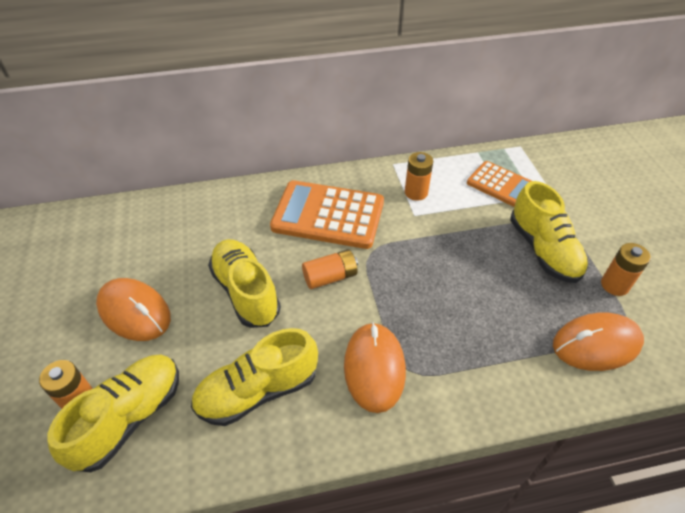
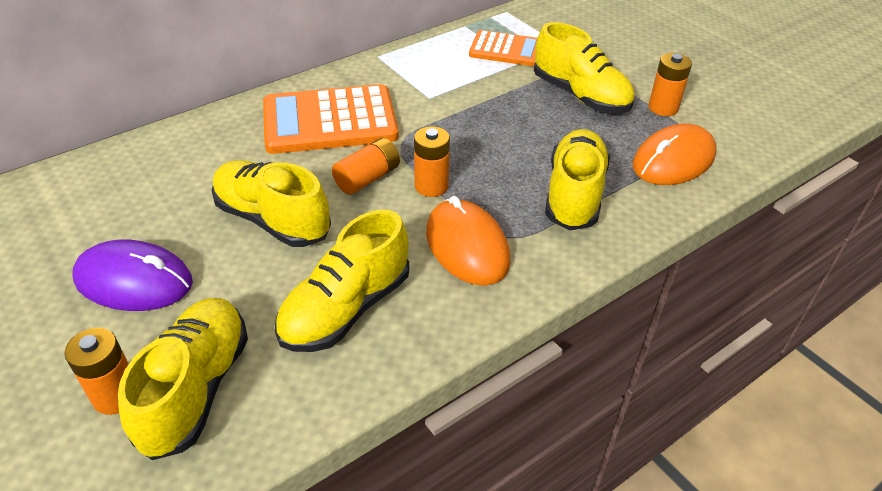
camera: 25 degrees left, 5 degrees down
(134, 312) = (134, 281): orange mouse -> purple mouse
(416, 192) = (419, 77): orange battery -> orange battery (431, 186)
(487, 349) = (574, 195): none -> yellow shoe

